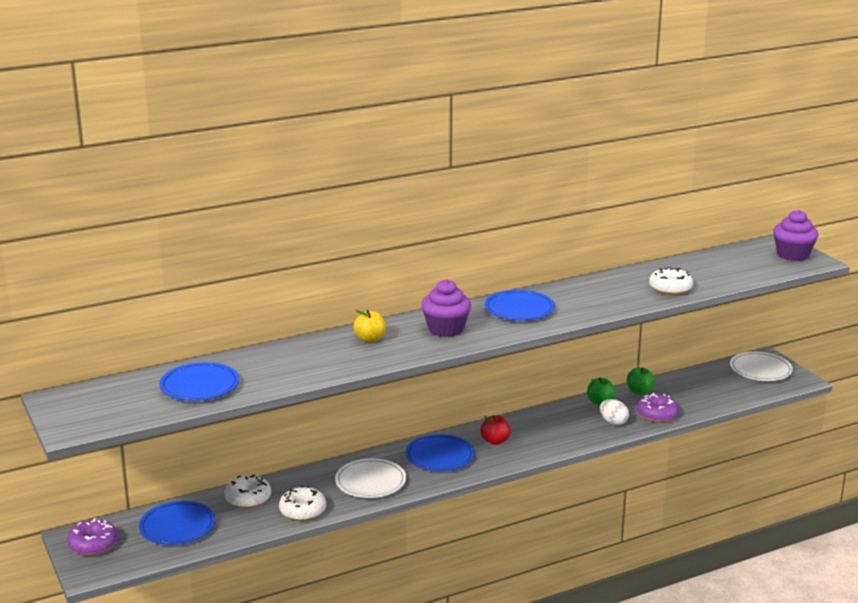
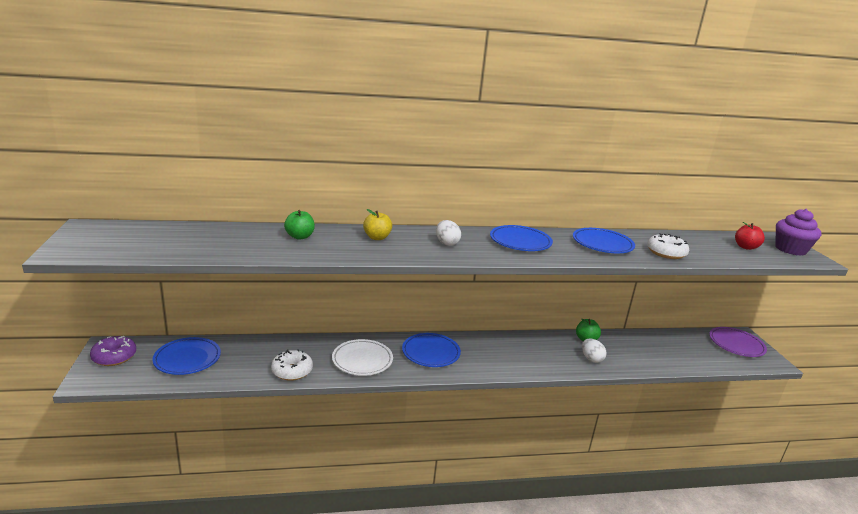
camera: 15 degrees right, 0 degrees up
(199, 386) = (205, 242): blue plate -> blue plate (602, 244)
(248, 499) = (259, 349): white donut -> none
(446, 329) = (446, 243): purple cupcake -> white egg
(495, 441) = (483, 351): red apple -> red apple (745, 247)
(639, 391) = (623, 338): green apple -> green apple (300, 237)
(657, 415) = (632, 361): purple donut -> none
(760, 370) = (736, 344): white plate -> purple plate

